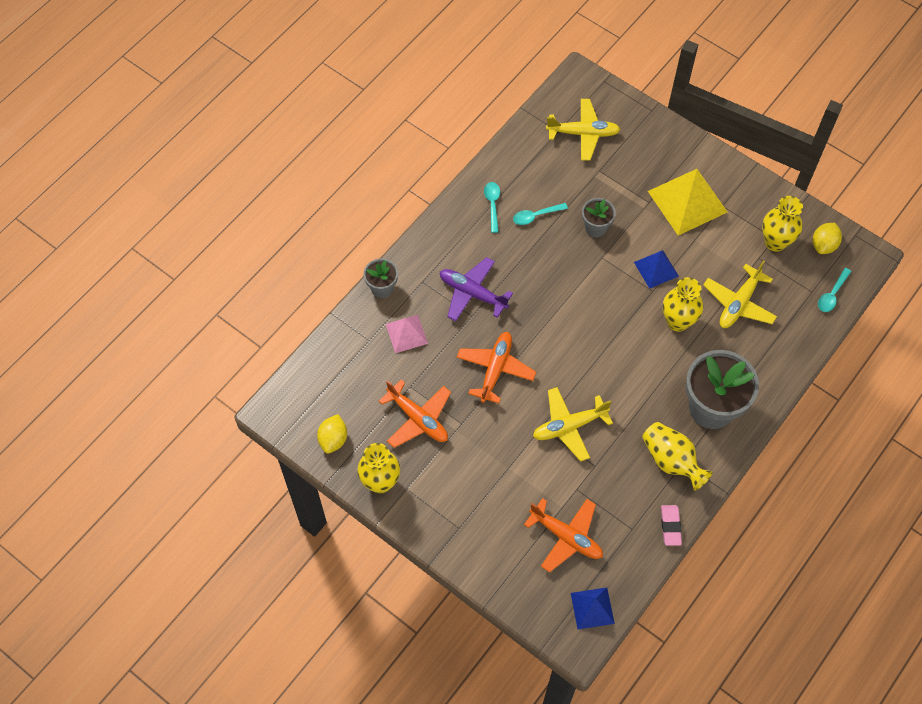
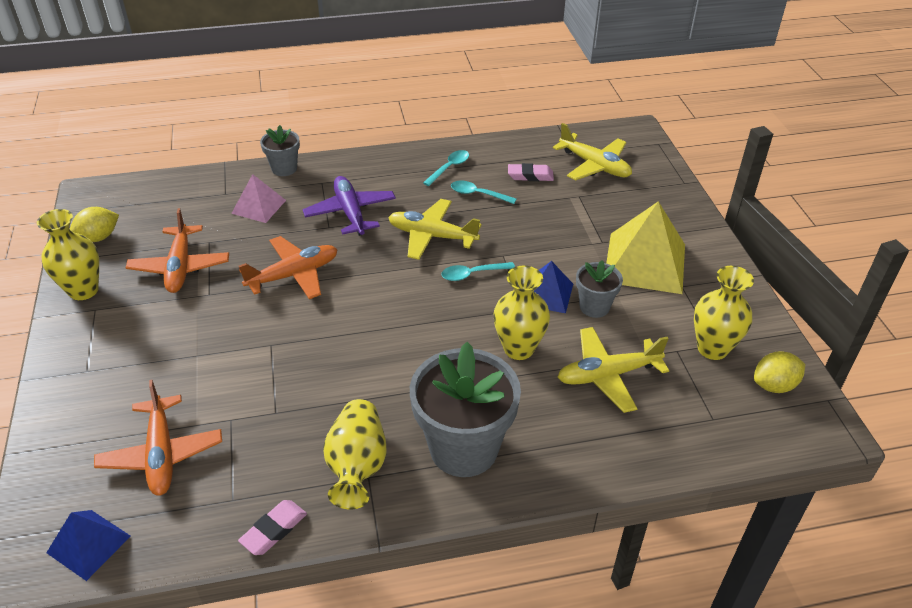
camera: 40 degrees right, 20 degrees down
(552, 174) = (530, 176): none -> pink eraser
(569, 426) = (297, 362): yellow plane -> yellow plane (432, 236)
(596, 227) = (524, 231): grey flower pot -> grey flower pot (594, 307)
(832, 295) = (737, 437): turquoise spoon -> turquoise spoon (472, 274)

